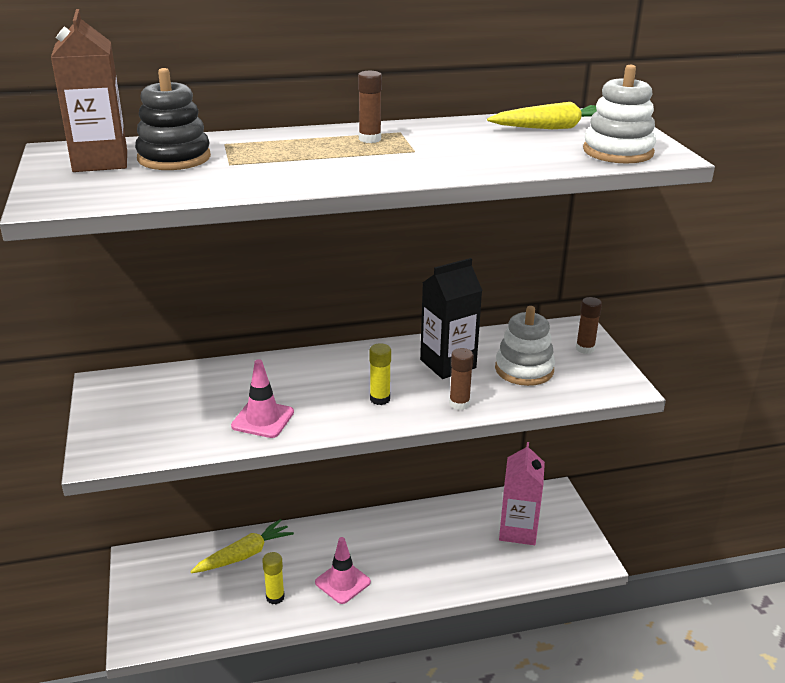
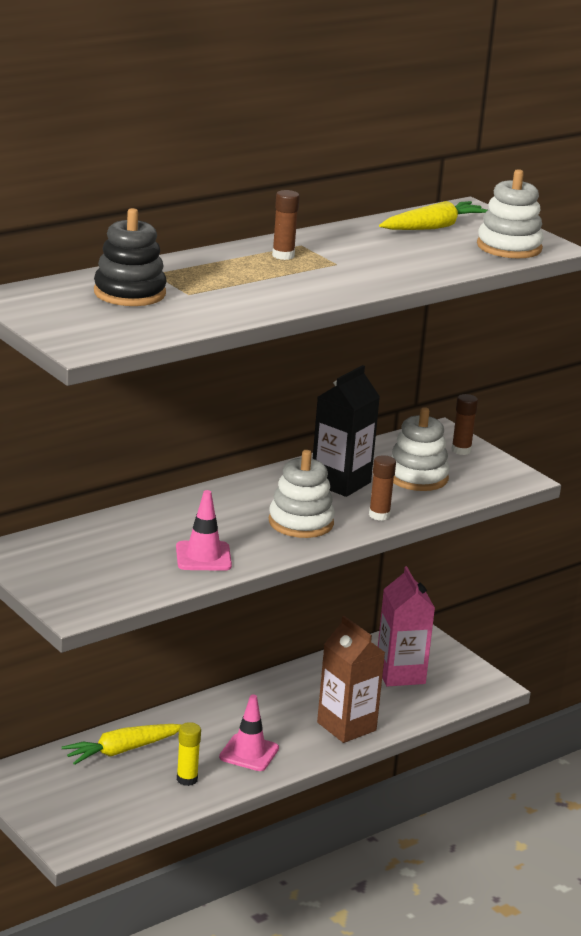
camera: 25 degrees left, 5 degrees down
(100, 161) = (66, 304): brown carton -> brown carton (346, 726)
(244, 555) = (122, 750): yellow carrot -> yellow carrot turned 150 degrees counterclockwise
(380, 399) = (301, 522): yellow glue stick -> white stacking toy

